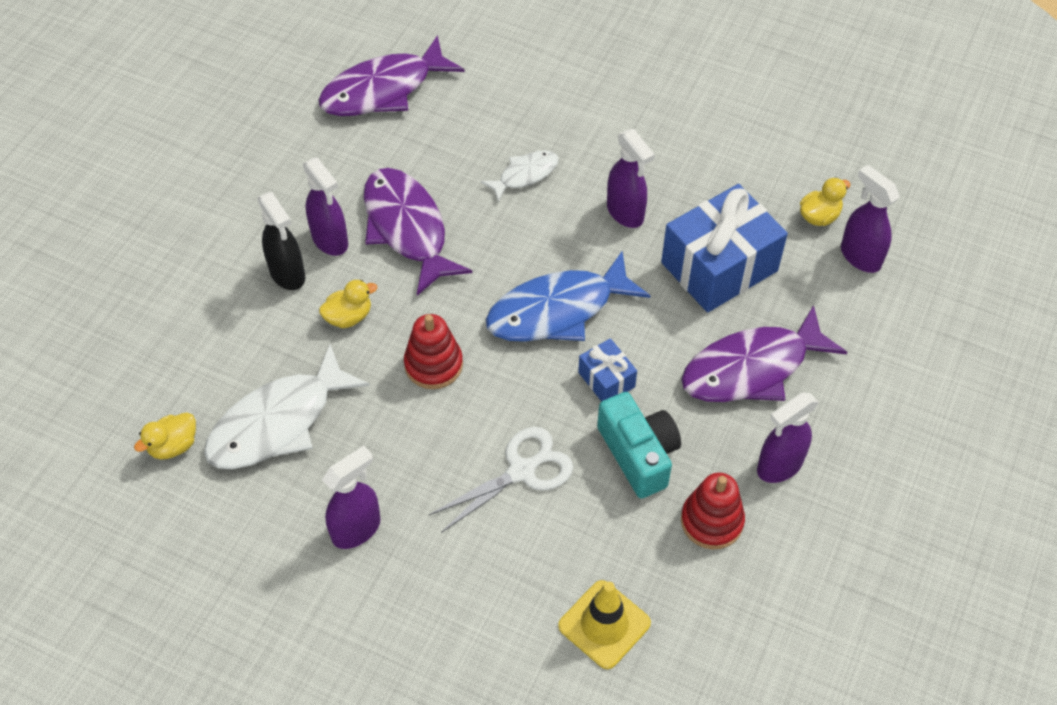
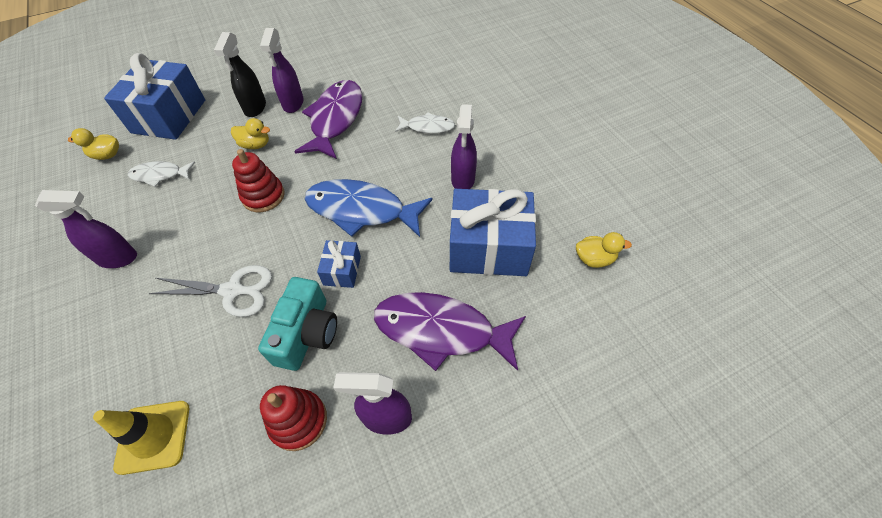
camera: 40 degrees right, 0 degrees up
(186, 352) = (169, 116): none -> blue gift
(278, 422) = (160, 175): white fish -> white fish, size x0.53
(383, 90) = (402, 50): purple fish -> none
(860, 256) = (600, 306): purple spray bottle -> none

